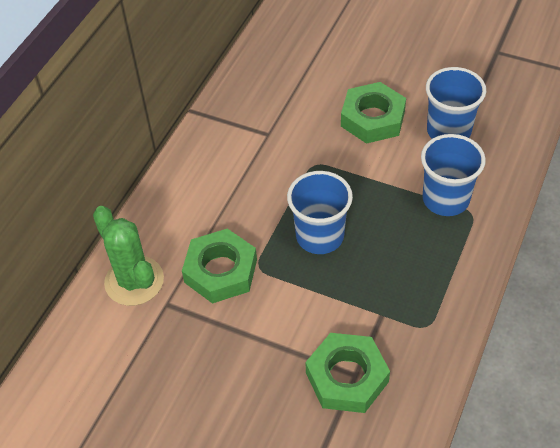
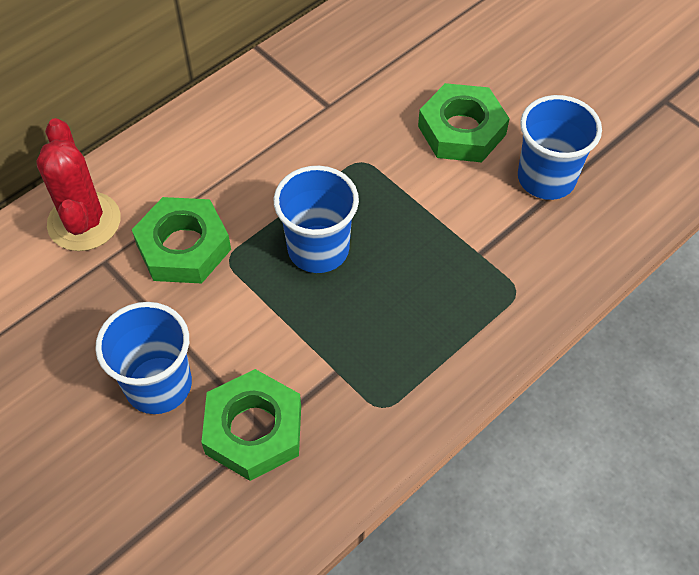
camera: 20 degrees right, 5 degrees up
(134, 281) = (84, 222): green cactus -> red cactus
(445, 199) = (494, 261): blue cup -> blue cup (158, 385)

